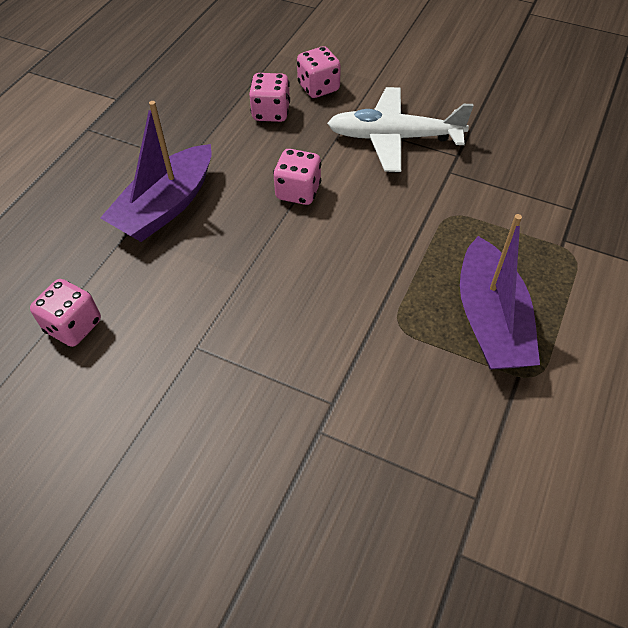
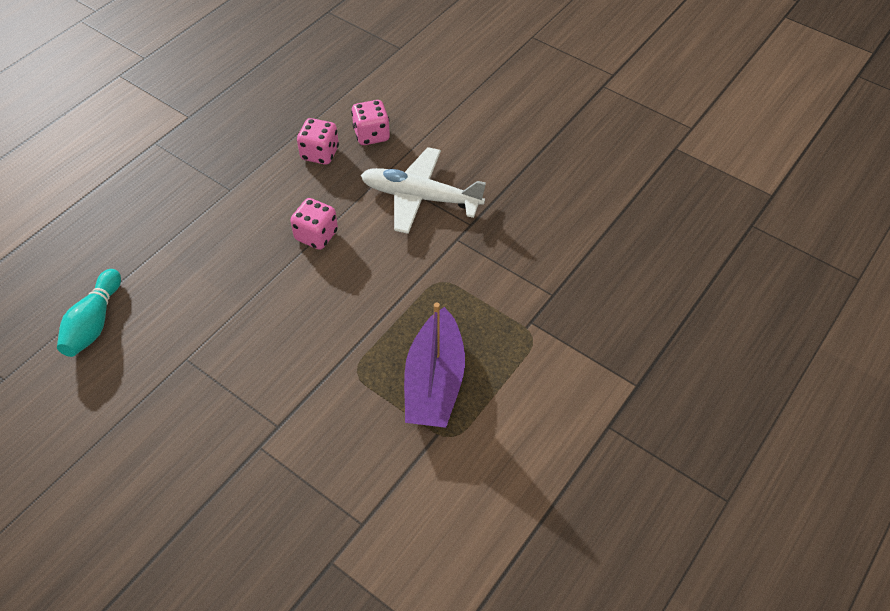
camera: 10 degrees right, 0 degrees up
(73, 326) = (94, 323): pink dice -> turquoise bowling pin
(166, 206) = (199, 229): purple boat -> none

